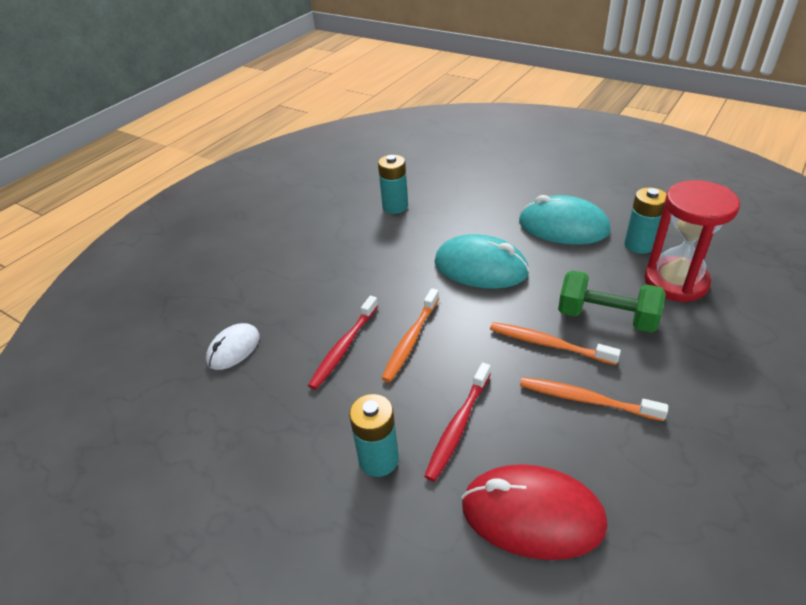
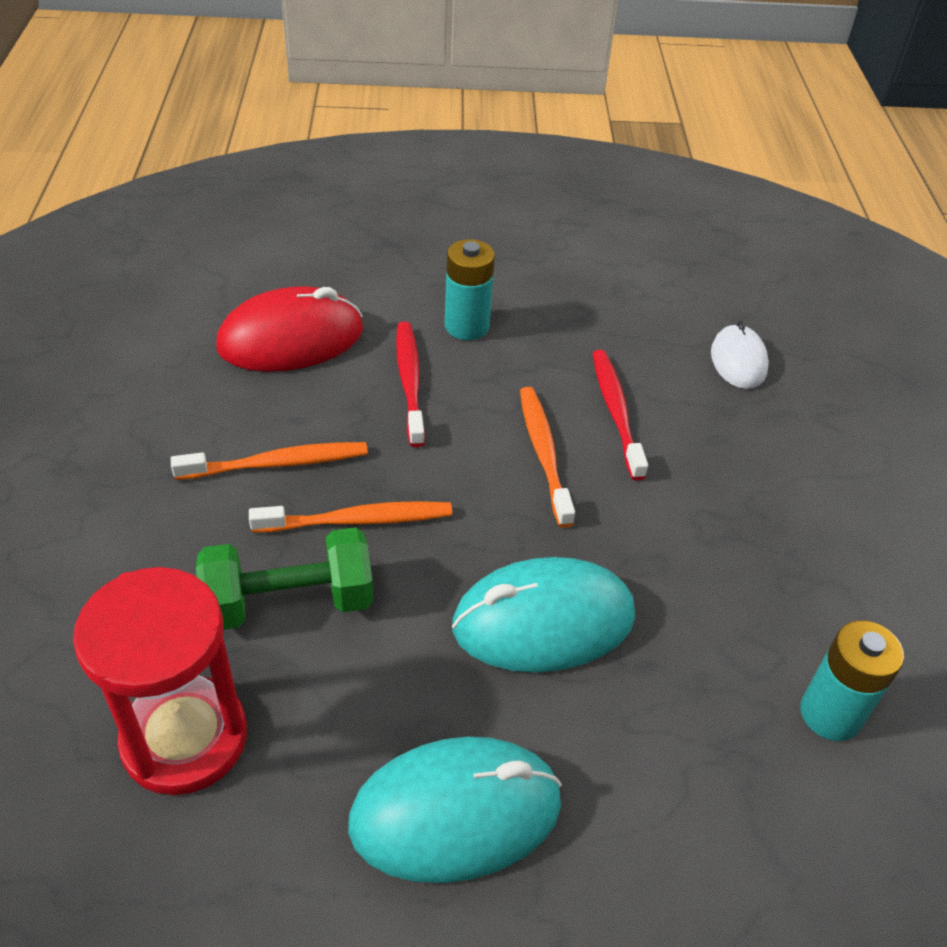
camera: 140 degrees right, 5 degrees up
(639, 245) = (275, 824): turquoise battery -> none

